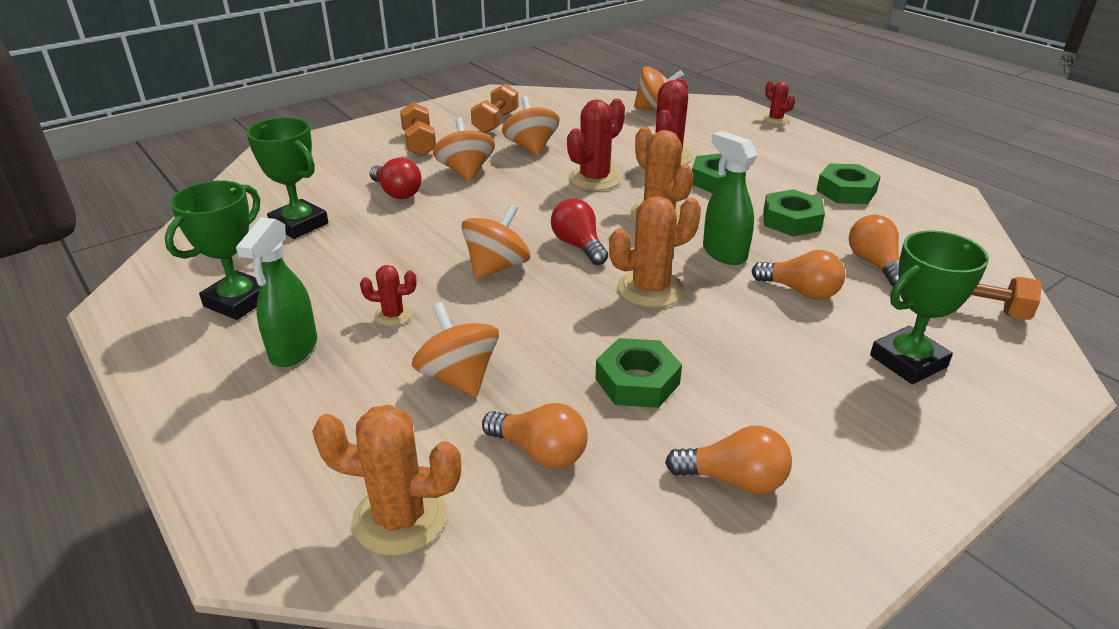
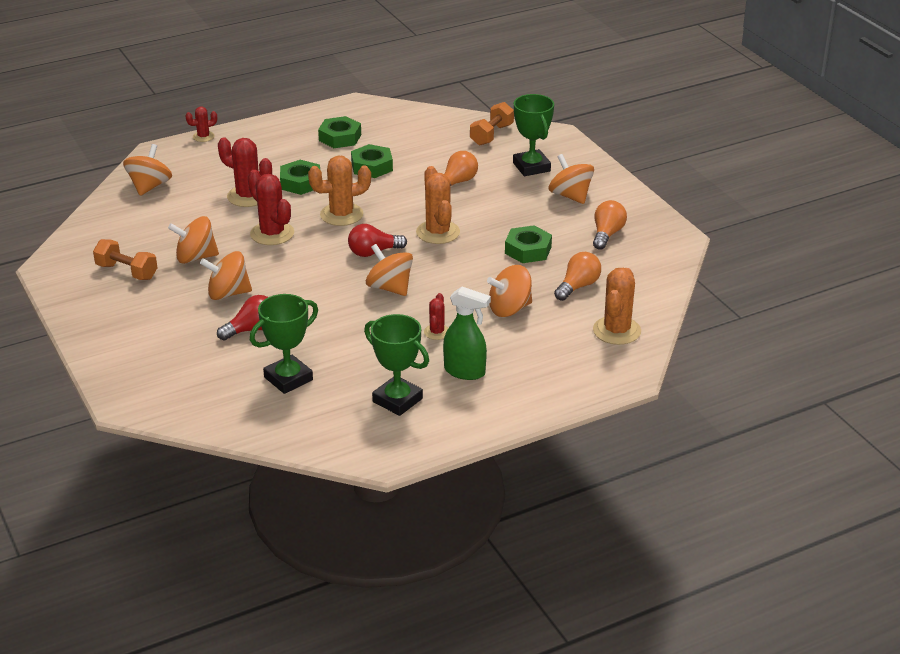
camera: 80 degrees left, 0 degrees up
(419, 143) = (153, 316): orange dumbbell -> none
(724, 253) = (404, 199): green spray bottle -> none
(843, 417) = (570, 196): none -> orange spinning top
(874, 264) = (436, 152): orange light bulb -> none

